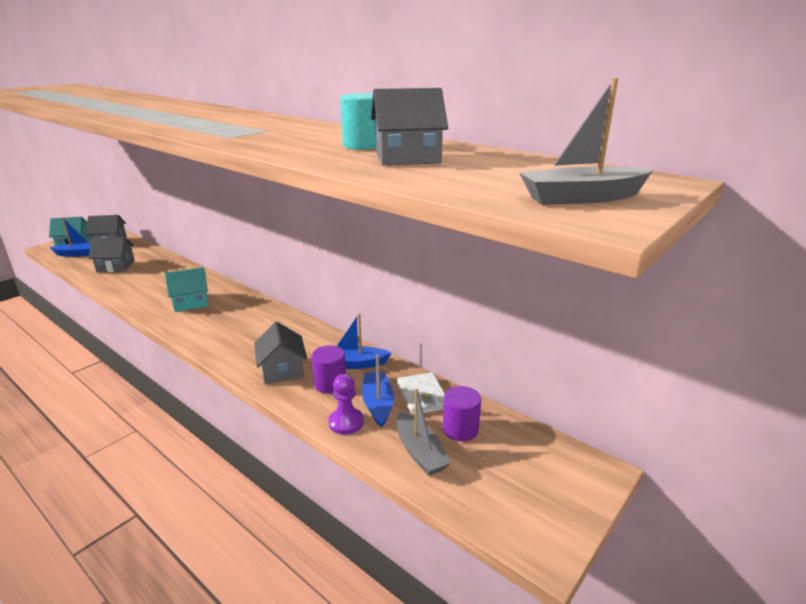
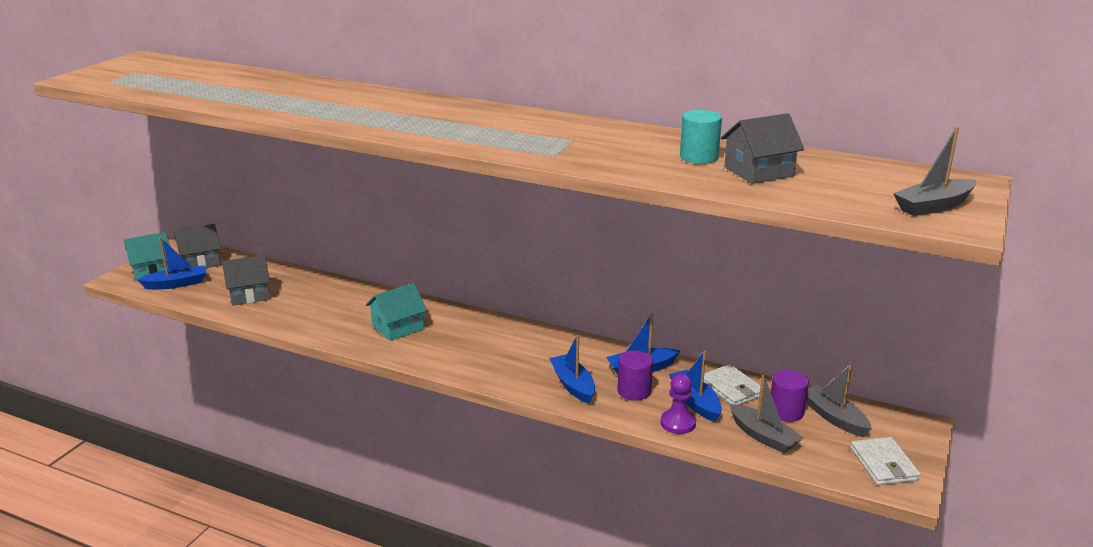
camera: 15 degrees left, 0 degrees up
(282, 370) = (573, 385): grey house -> blue boat
(507, 445) = (834, 417): none -> grey boat
(532, 511) = (883, 464): none -> white wallet

